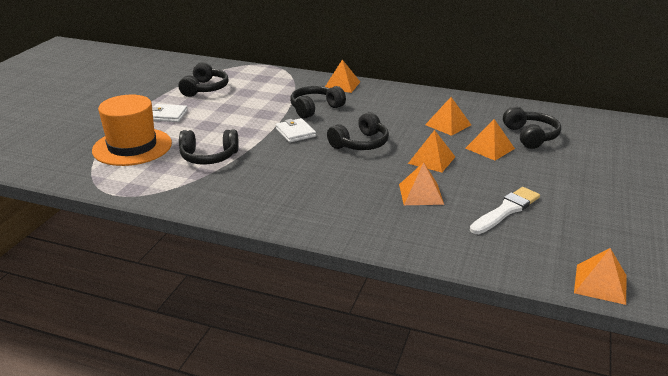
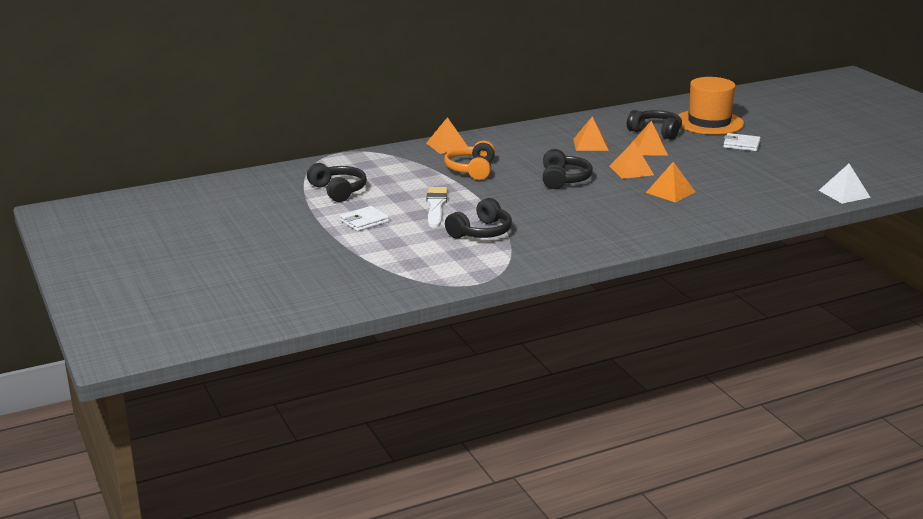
camera: 45 degrees left, 5 degrees down
(132, 147) = (401, 252): orange hat -> orange hat (709, 122)
(295, 133) = (501, 191): white wallet -> white wallet (741, 144)
(315, 108) = (472, 170): black headphones -> orange headphones
(506, 210) = (733, 180): white brush -> white brush (436, 206)
(600, 284) = (844, 194): orange pyramid -> white pyramid

